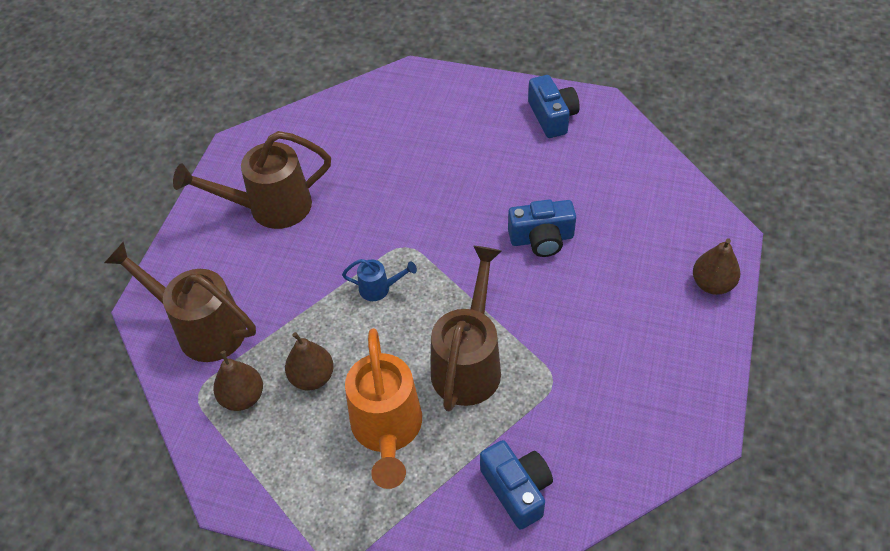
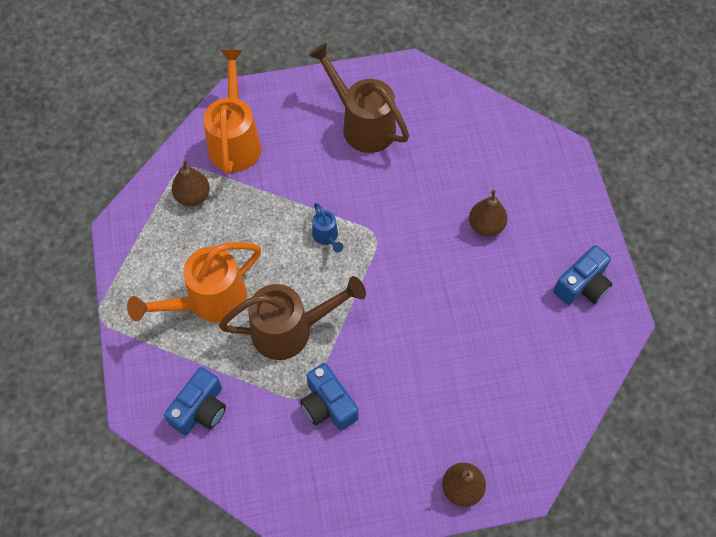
camera: 60 degrees right, 10 degrees up
(203, 328) = (235, 141): brown watering can -> orange watering can
(312, 377) = (229, 231): brown pear -> brown pear (486, 226)
(541, 239) = (438, 333): blue camera -> blue camera (328, 405)

